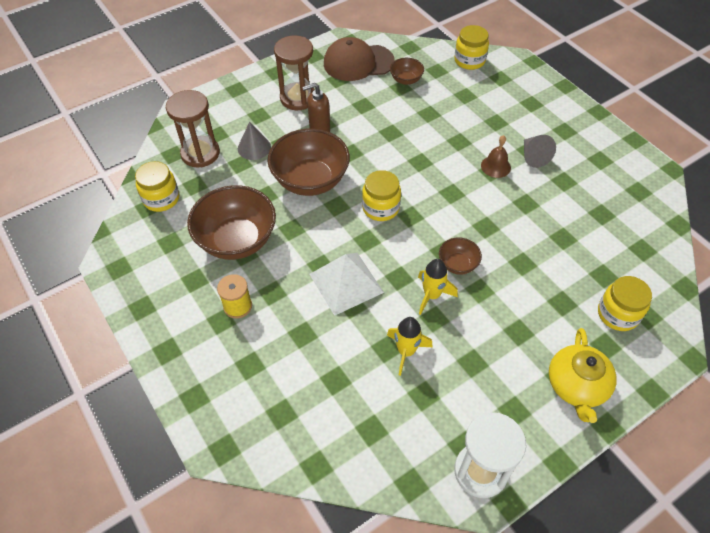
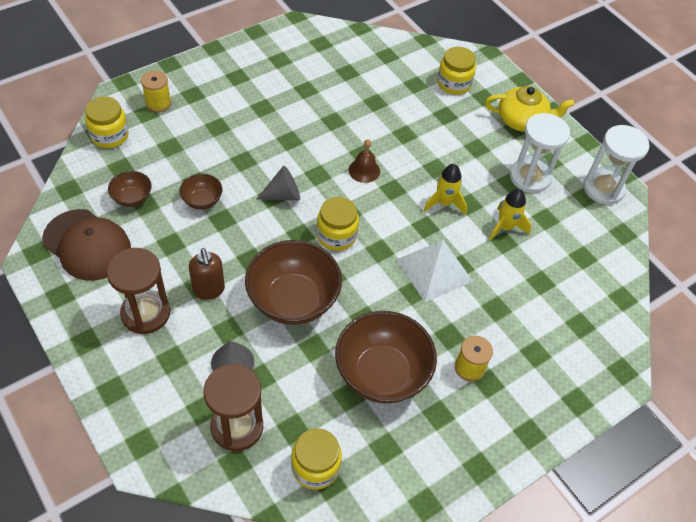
camera: 95 degrees left, 0 degrees up
(358, 62) = (87, 245): brown cap -> brown cap turned 45 degrees counterclockwise
(457, 264) = (408, 180): brown bowl -> brown bowl (202, 200)
(483, 384) = (529, 177): none -> white hourglass
(495, 166) = (283, 136): brown bell -> brown bell (364, 170)
(514, 83) = (158, 103): none -> yellow spool
(533, 156) = (272, 105): grey cone -> grey cone (283, 195)

